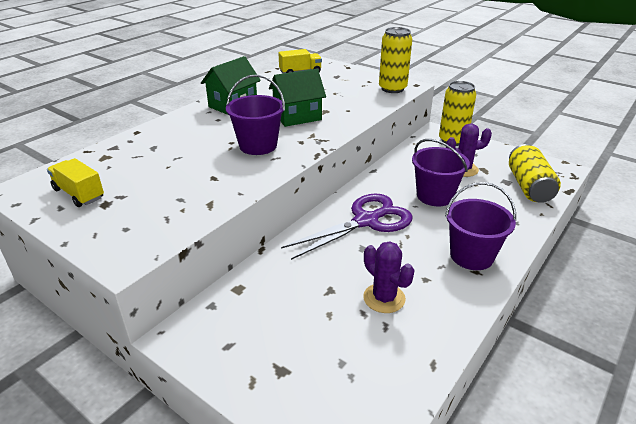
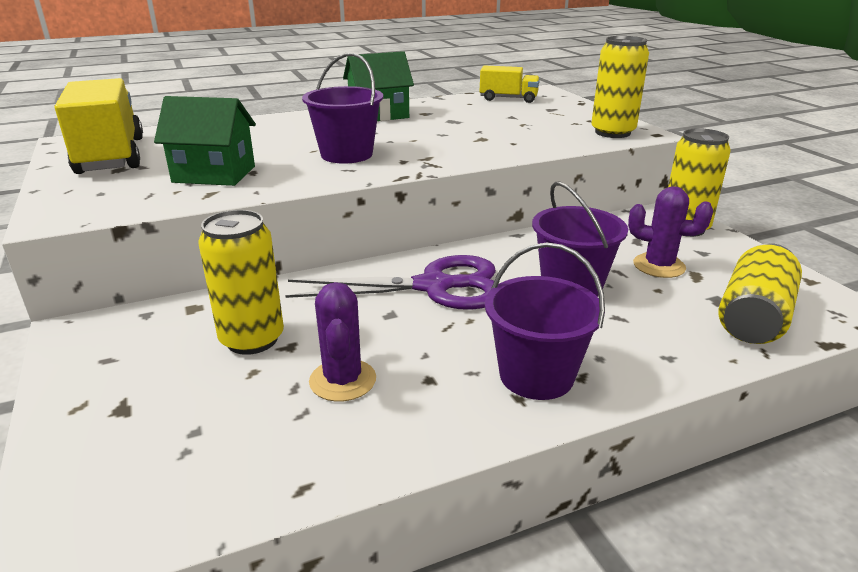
camera: 30 degrees right, 5 degrees down
(79, 194) = (111, 156): yellow truck -> yellow truck, size x1.80
(297, 116) = (437, 137): green house -> green house (214, 174)
(303, 294) = (252, 339): none -> yellow can

